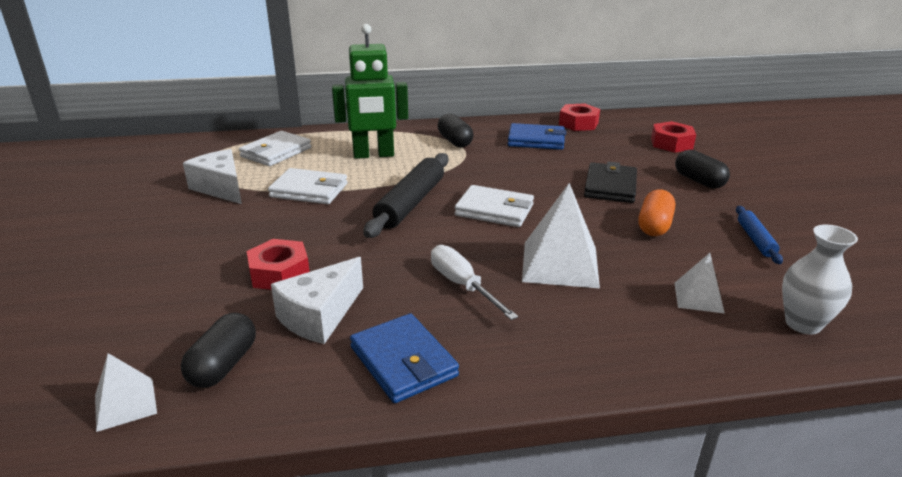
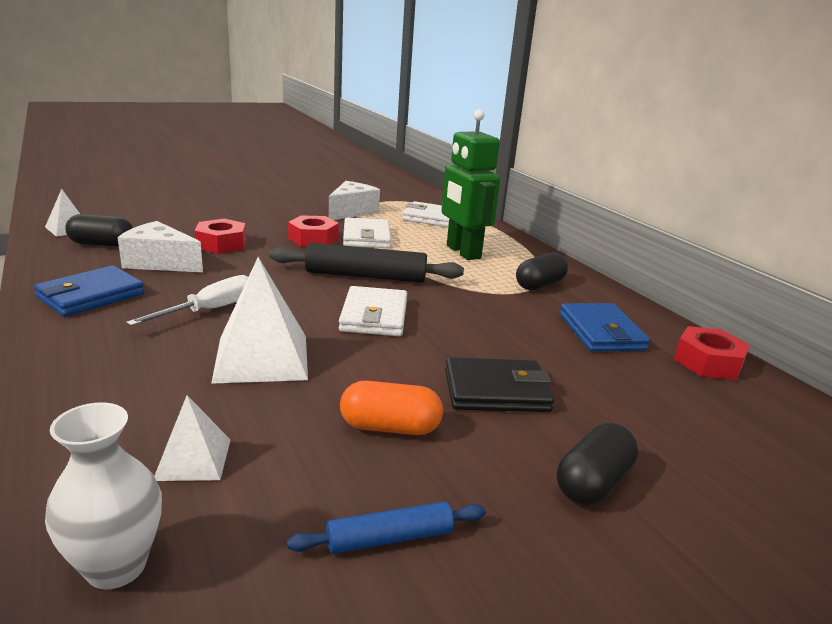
camera: 70 degrees right, 5 degrees down
(671, 144) = (738, 456): red nut -> red nut (313, 239)

